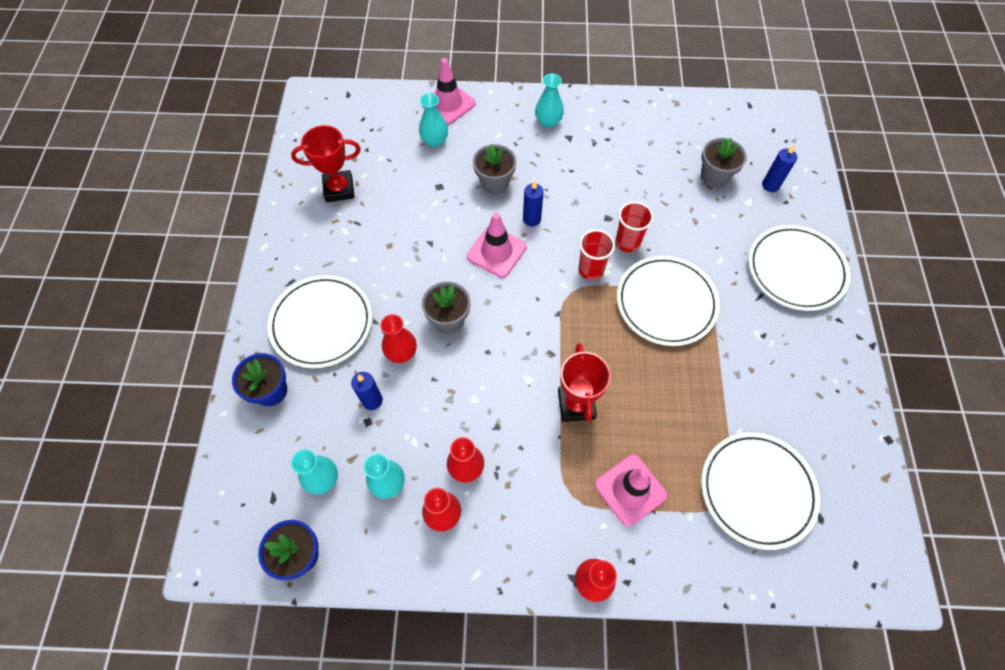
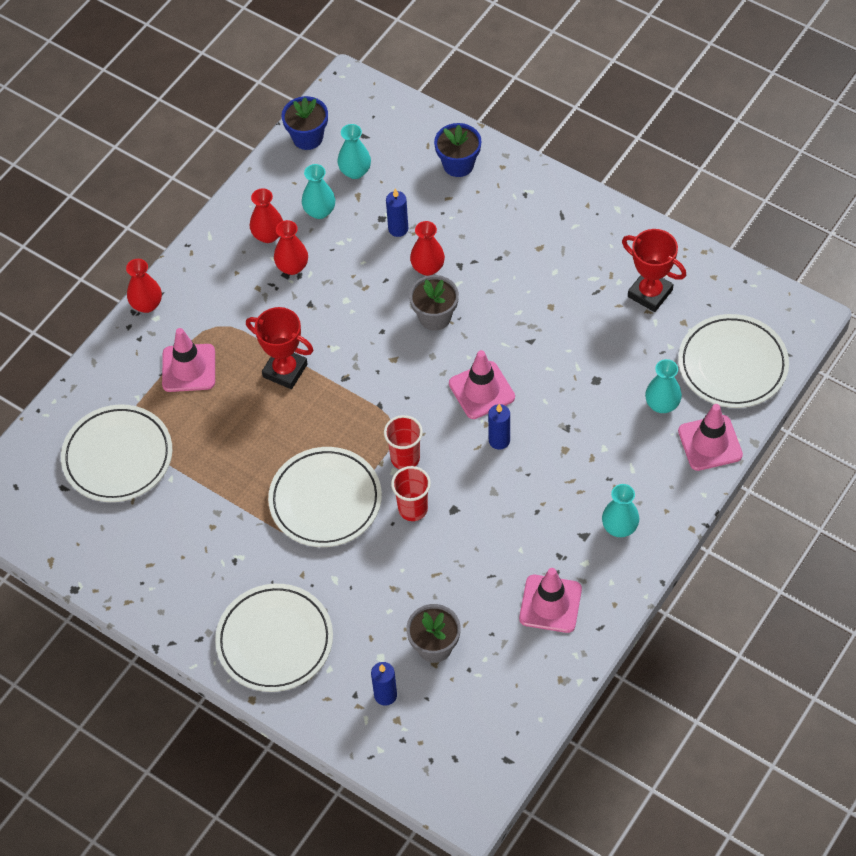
camera: 125 degrees right, 5 degrees down
(322, 323) = (499, 222): white plate -> white plate (732, 365)
(339, 189) = (650, 293): red trophy -> red trophy turned 75 degrees counterclockwise
(494, 183) = (567, 431): grey flower pot -> none
(632, 131) = (550, 604): none -> pink traffic cone

